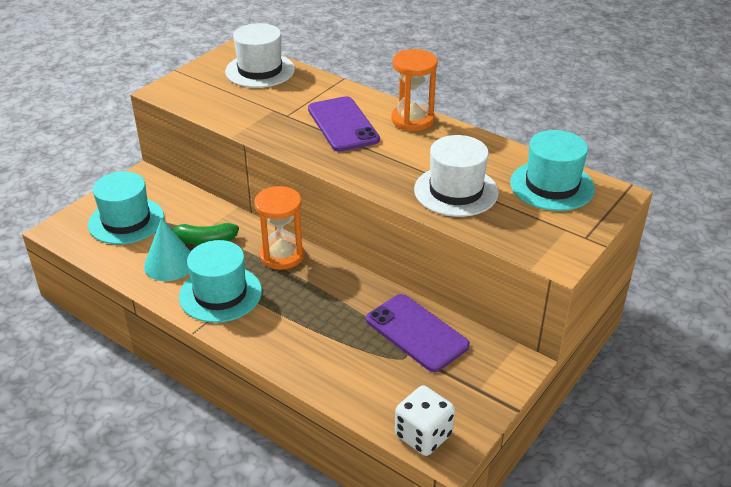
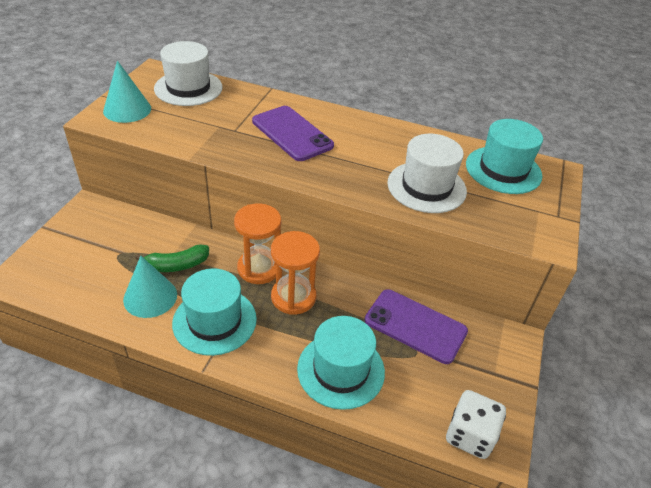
camera: 20 degrees left, 5 degrees up
(126, 221) = (87, 257): turquoise hat -> turquoise hat (341, 370)
(193, 85) = (127, 109): none -> turquoise cone
(412, 120) = (353, 121): orange hourglass -> orange hourglass (293, 297)

